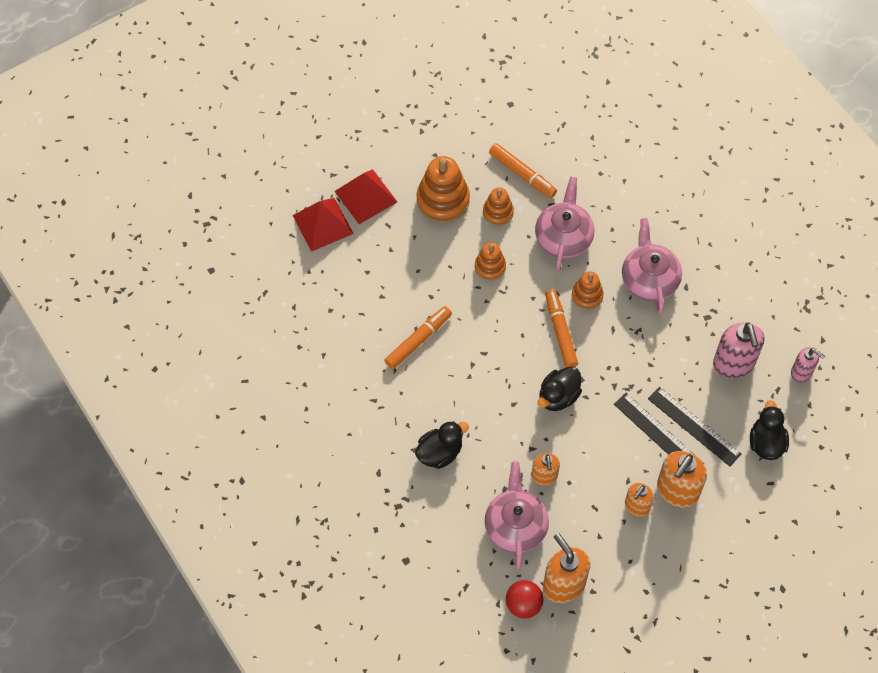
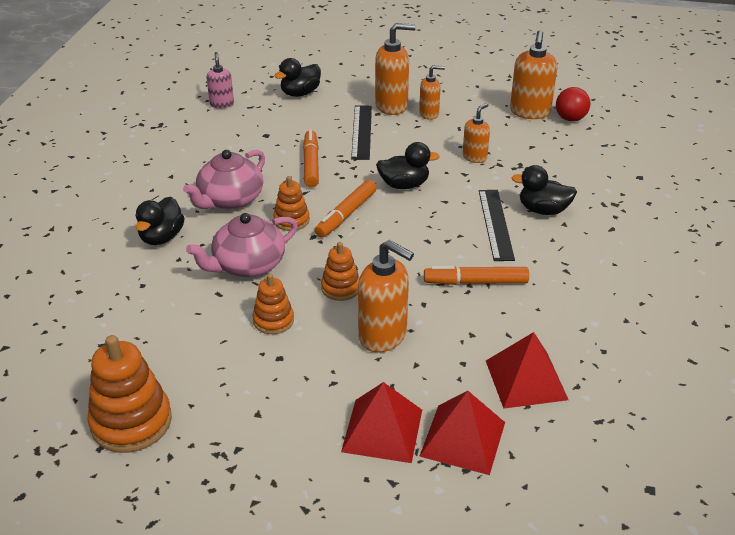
camera: 135 degrees left, 25 degrees down
(324, 288) = (526, 380): none -> red pyramid
(427, 253) = (383, 336): none -> orange soap dispenser
(443, 200) = (309, 367): orange stacking toy -> orange stacking toy (131, 422)
(515, 525) = (529, 149): pink teapot -> none
(522, 174) = (205, 333): orange marker -> orange marker (311, 164)
(642, 213) = (162, 237): none -> black duck
(694, 426) = (332, 122): black ruler -> black ruler (496, 224)
(733, 364) = (255, 130): pink soap dispenser -> none

